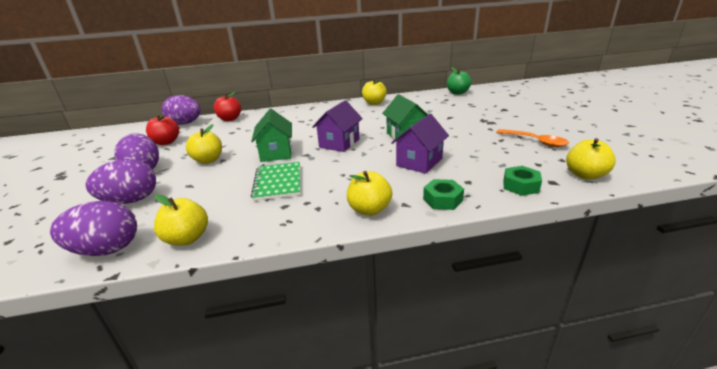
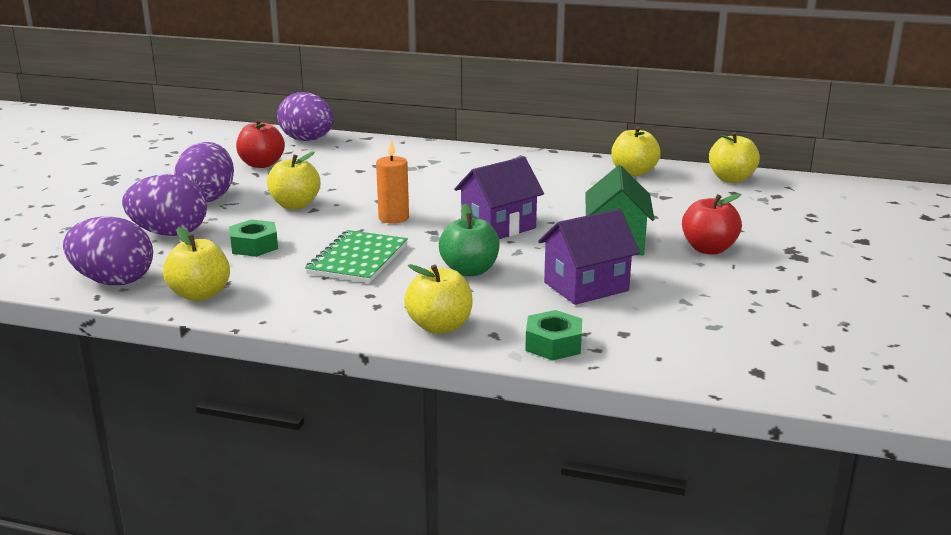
camera: 25 degrees right, 5 degrees down
(230, 119) = (375, 147): red apple -> red apple (708, 249)
(276, 153) = (393, 218): green house -> orange candle
(457, 93) = (818, 188): green apple -> green apple (469, 270)
(520, 186) = (696, 361): green nut -> green nut (254, 246)
(535, 141) = (830, 309): orange spoon -> none
(585, 175) = (830, 378): yellow apple -> yellow apple (731, 179)

